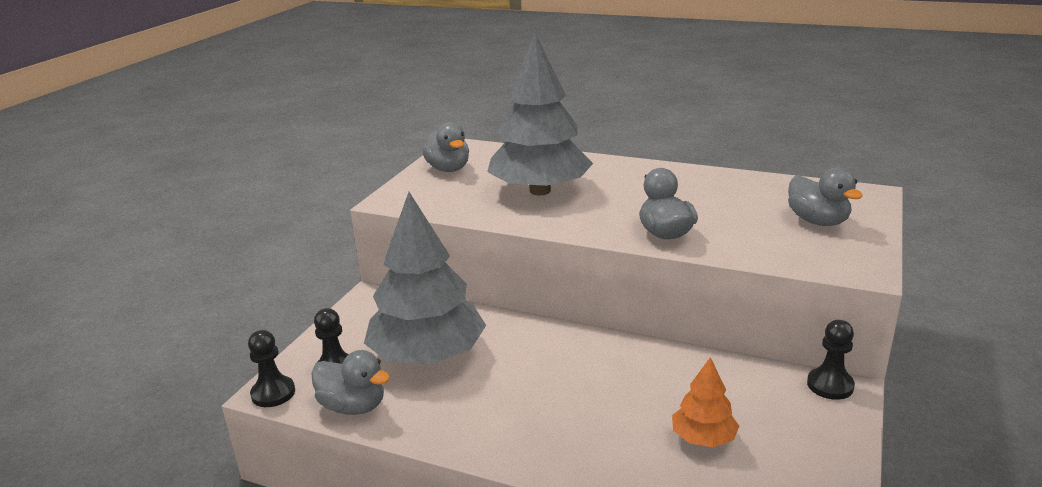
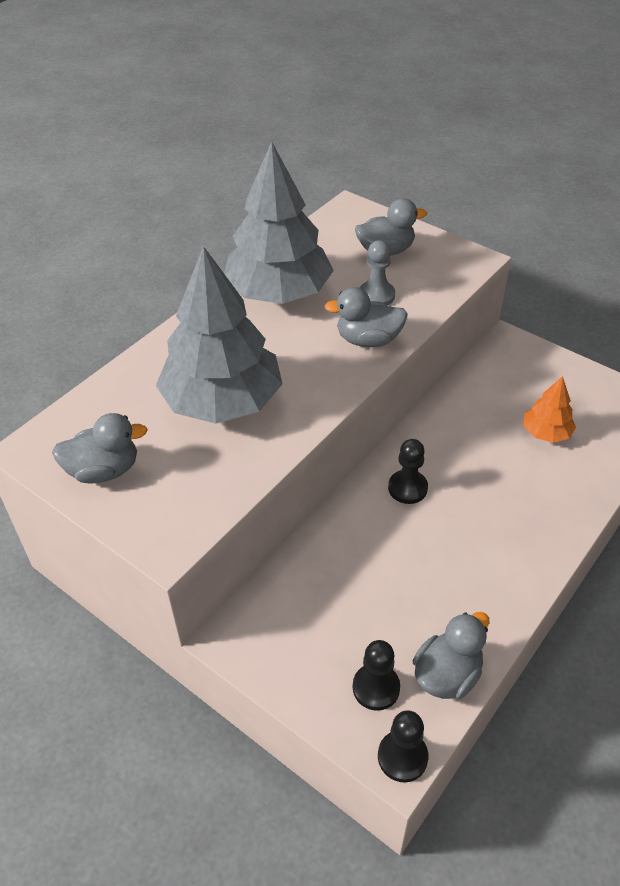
camera: 75 degrees left, 20 degrees up
(428, 355) = (377, 596): grey tree -> grey tree (278, 293)
(737, 227) = (376, 295): none -> grey pawn
(830, 385) = (500, 346): black pawn -> black pawn (407, 488)

